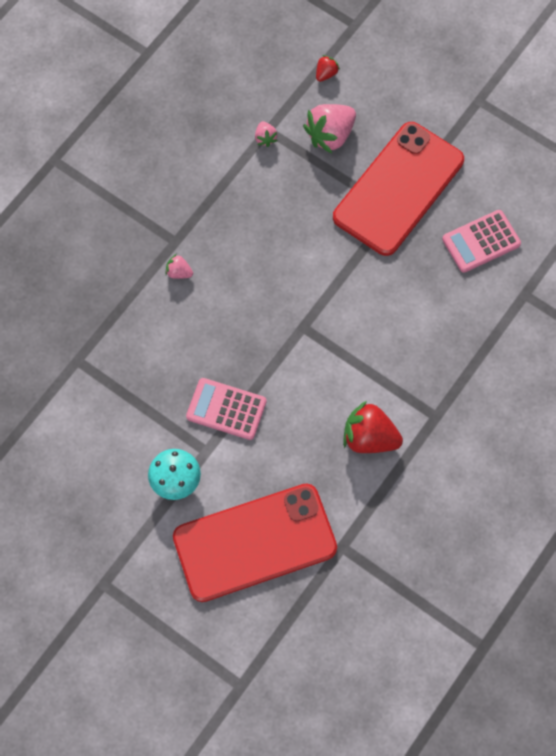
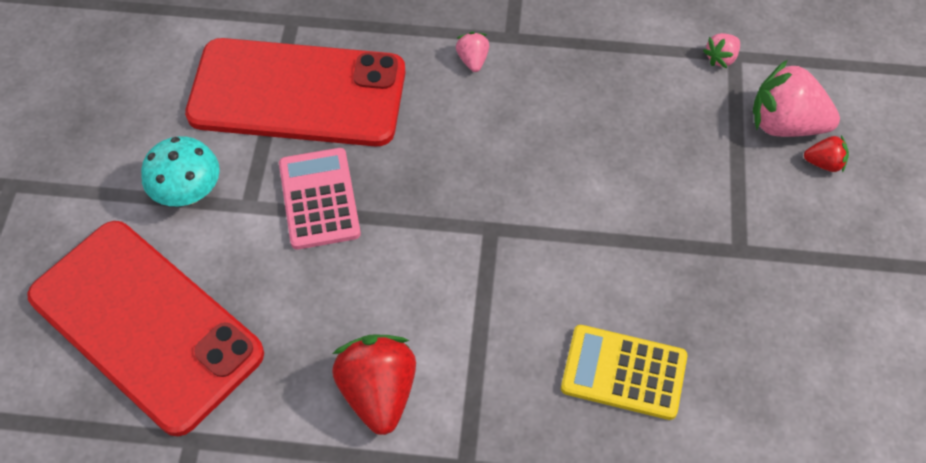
camera: 60 degrees right, 10 degrees down
(326, 74) = (865, 77): red strawberry -> red strawberry (824, 163)
(398, 189) = (776, 240): red phone -> red phone (297, 93)
(429, 310) = (623, 372): none -> yellow calculator
(481, 241) = (782, 389): pink calculator -> none

